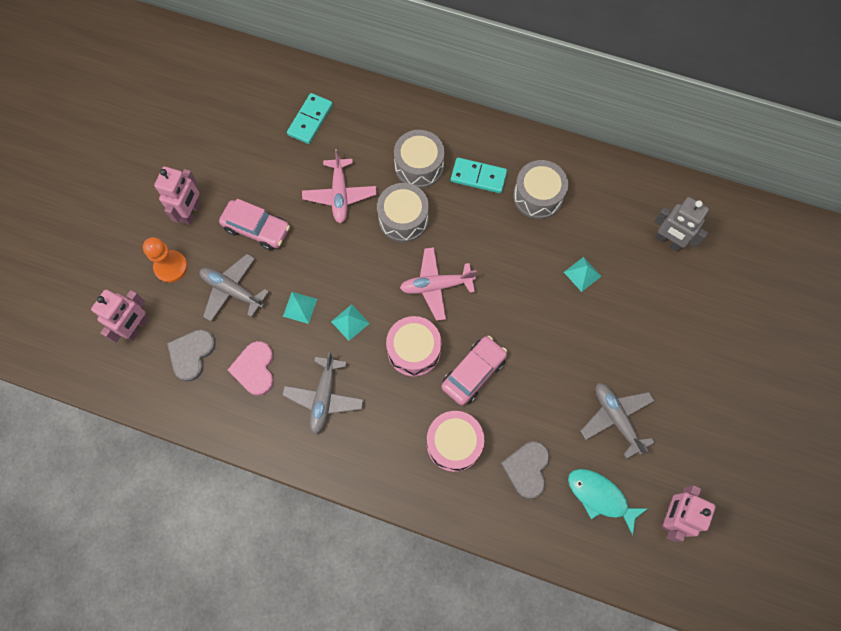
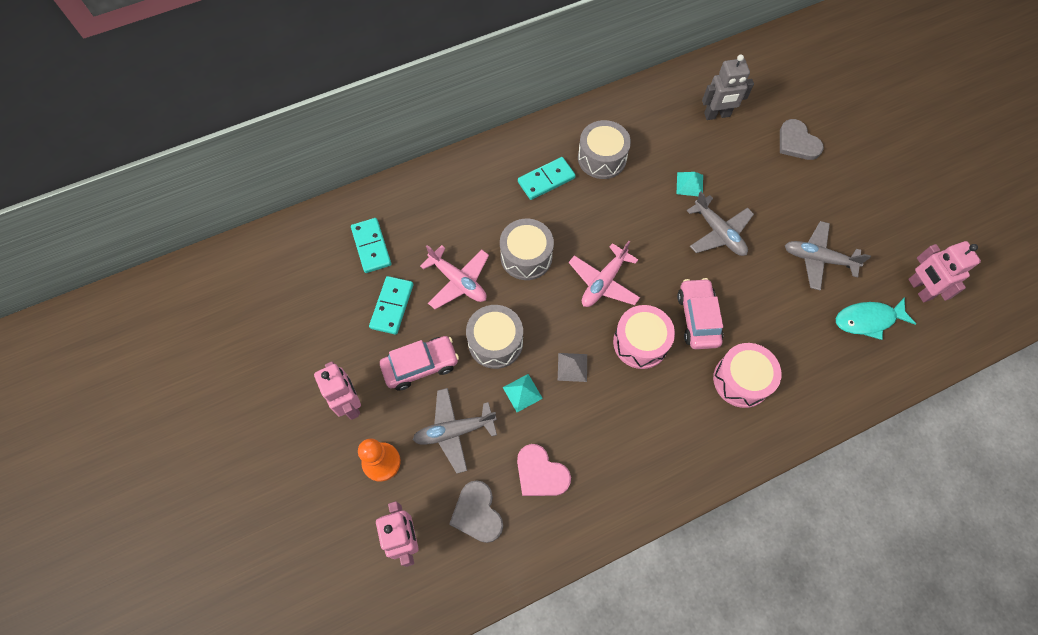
camera: 45 degrees left, 5 degrees down
(281, 173) = (392, 306): none -> turquoise domino
(324, 397) = (616, 441): grey plane -> grey plane (718, 233)
(350, 322) = (572, 367): turquoise pyramid -> grey pyramid
(419, 166) = (495, 209): grey drum -> grey drum (495, 342)
(527, 469) = (805, 348): grey heart -> grey heart (797, 142)

